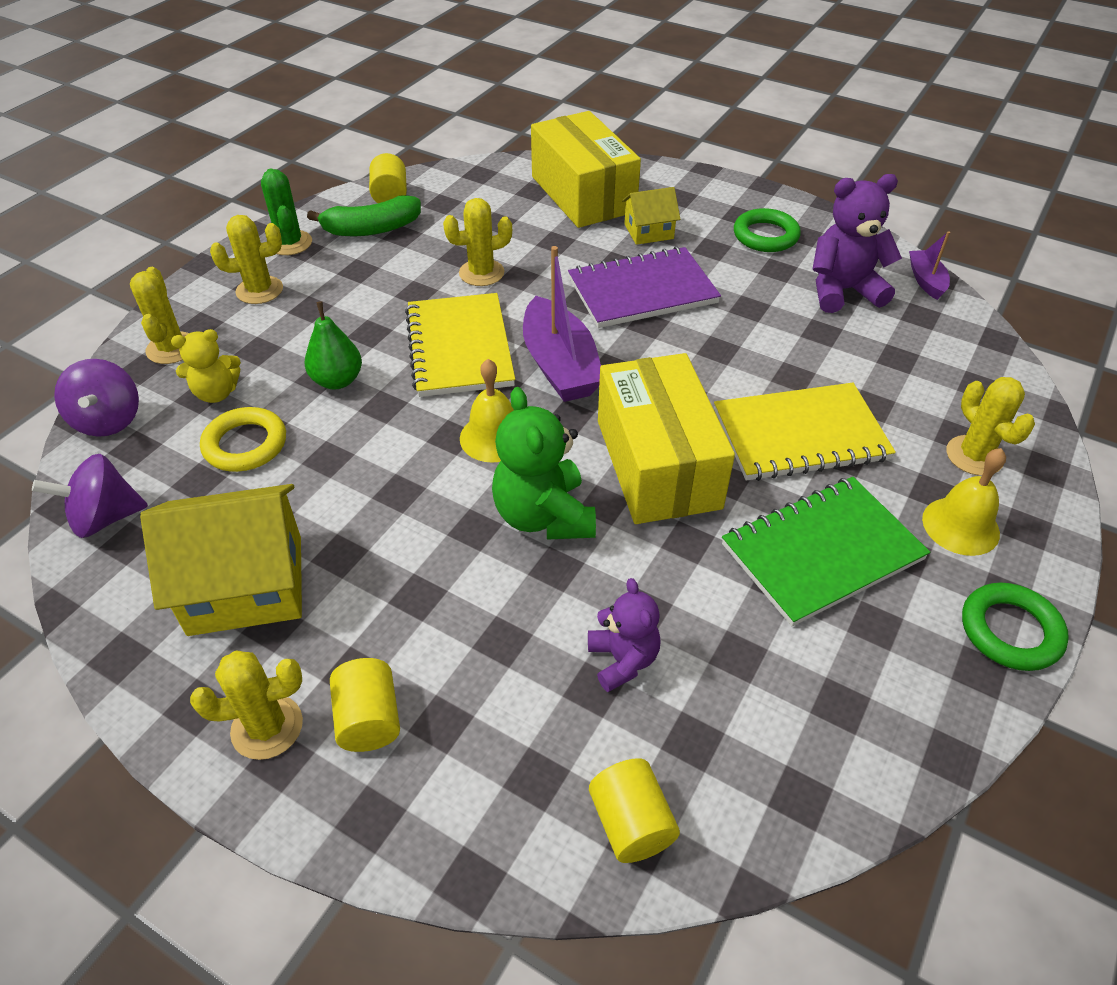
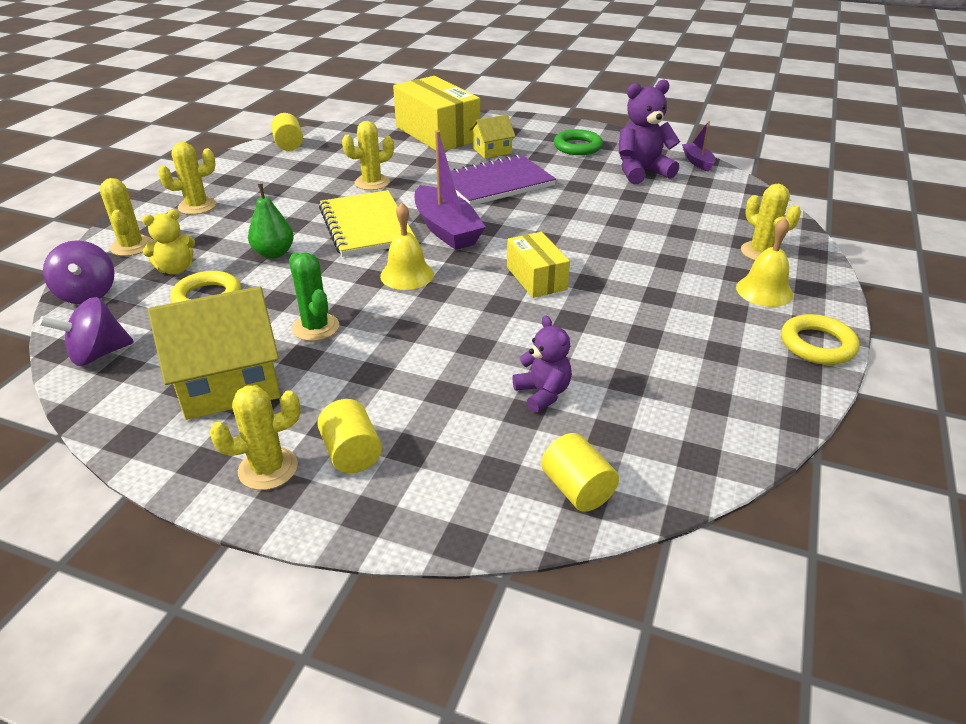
camera: 10 degrees left, 10 degrees down
(290, 243) = (215, 177): green cactus -> green cactus (315, 327)
(372, 229) = (279, 164): green banana -> none
(544, 516) = (458, 316): green teddy bear -> none
(658, 463) = (536, 278): yellow box -> yellow box, size x0.56
(800, 435) = (635, 252): yellow notebook -> none
(821, 552) = (671, 315): green notebook -> none
(1010, 631) = (817, 345): green ring -> yellow ring

